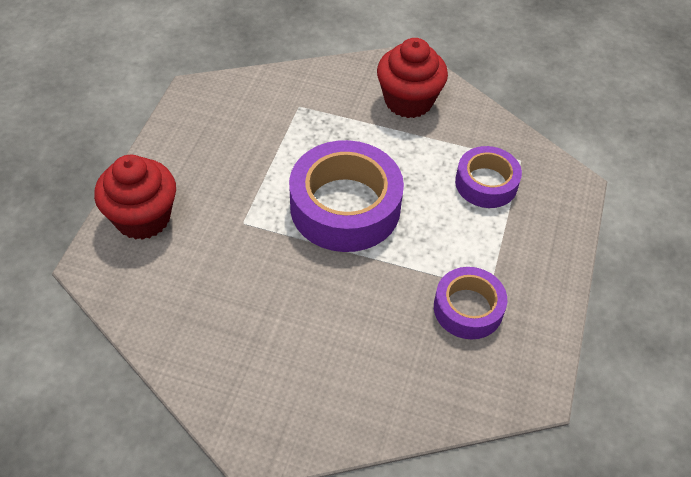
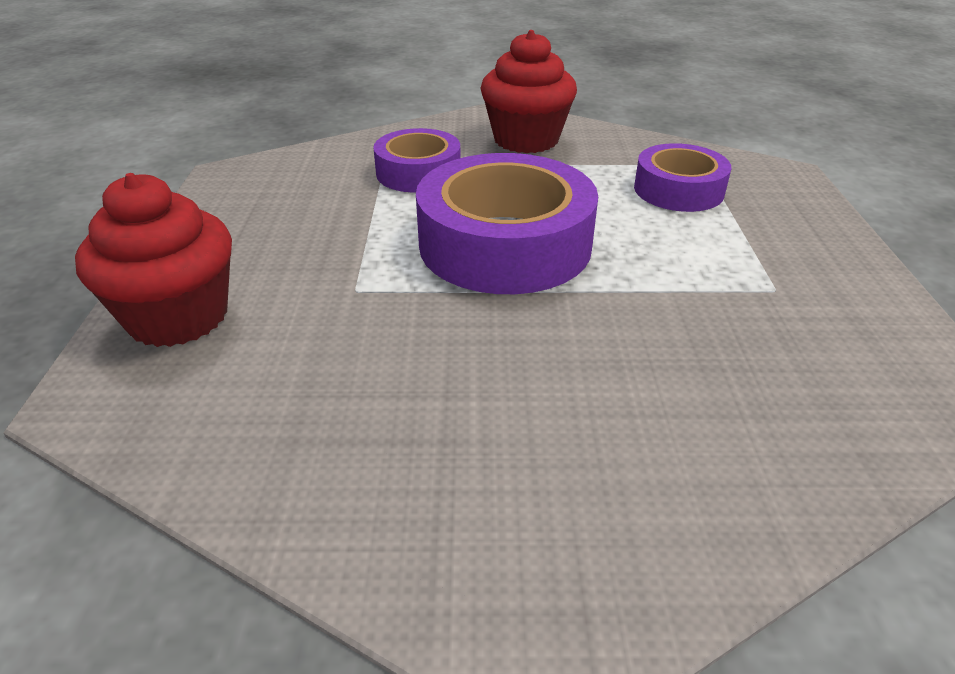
camera: 15 degrees left, 15 degrees down
(468, 308) = (766, 318): purple tape -> purple tape (418, 172)

